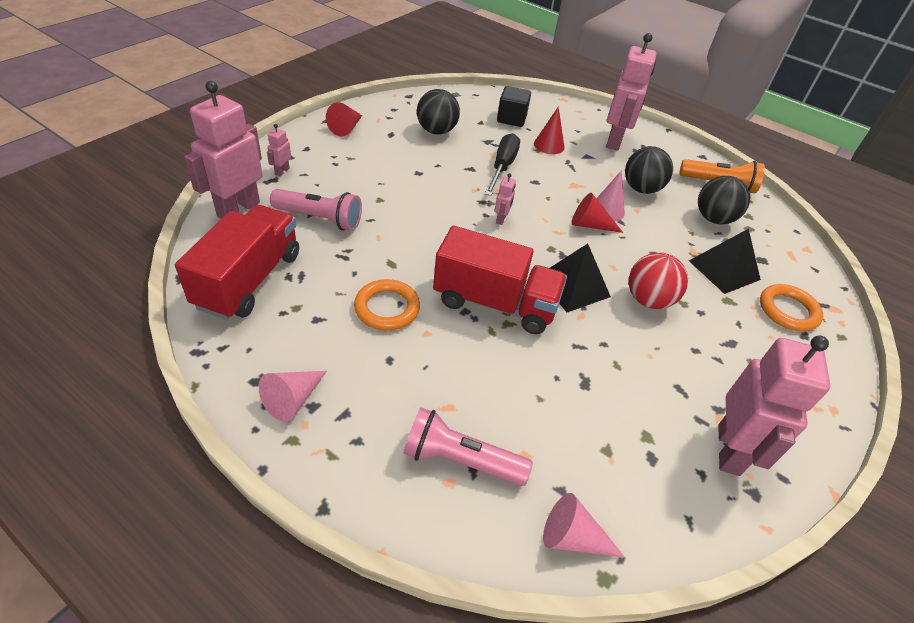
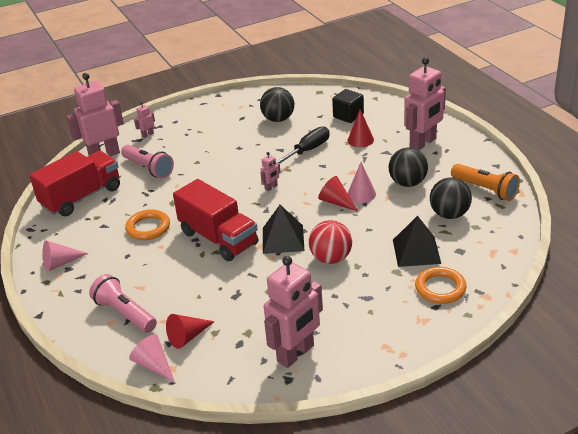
camera: 35 degrees right, 10 degrees down
(346, 128) = (213, 110): red cone -> red cone (188, 337)

